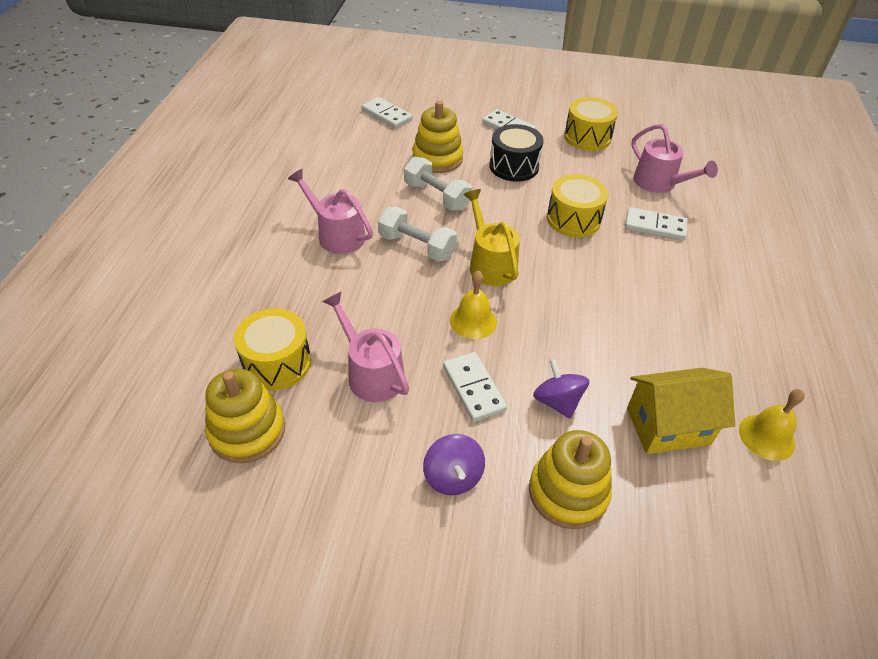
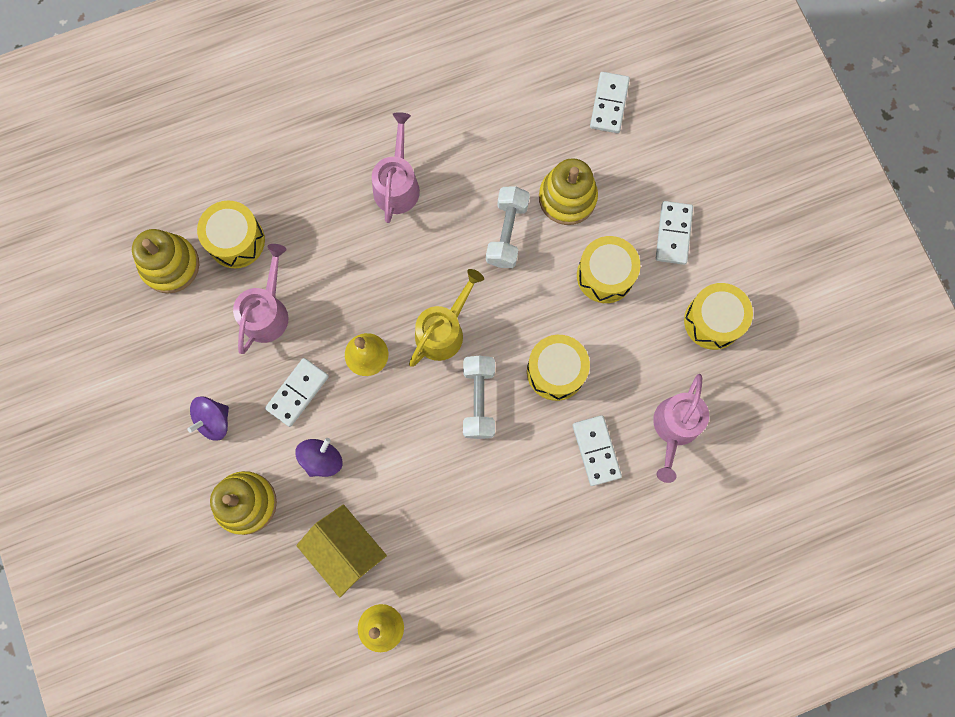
camera: 60 degrees right, 30 degrees up
(417, 246) = (426, 258): white dumbbell -> white dumbbell (479, 400)
(514, 166) = (605, 275): black drum -> yellow drum

